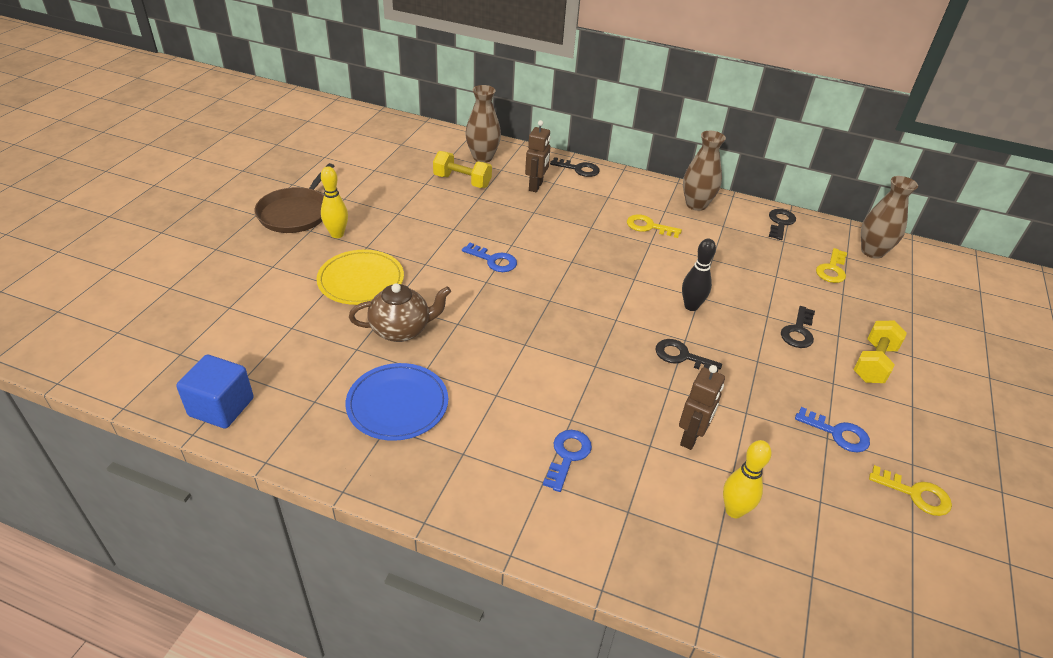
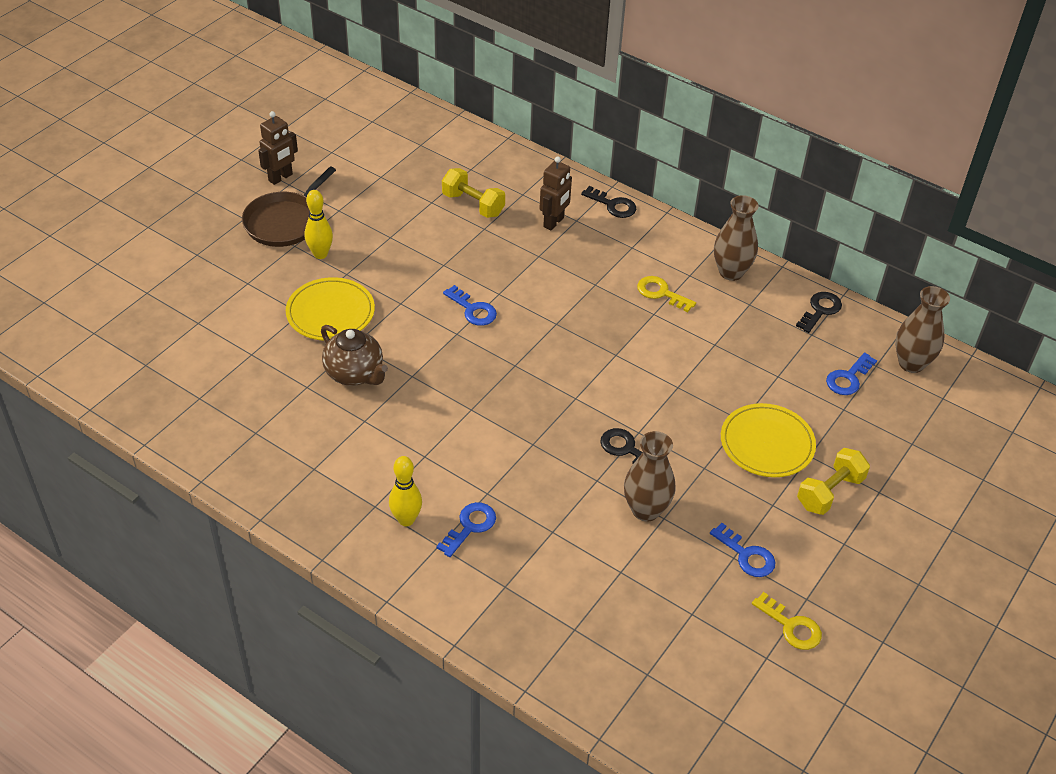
camera: 15 degrees right, 5 degrees up
(221, 407) = (173, 423): blue cube -> none
(397, 404) = (329, 449): blue plate -> none
(401, 330) = (355, 374): brown teapot -> brown teapot turned 45 degrees clockwise
(482, 157) = (507, 175): brown vase -> brown vase (645, 510)
(691, 306) = (663, 396): black bowling pin -> none
(691, 437) = (596, 532): brown robot -> brown robot (280, 178)
(734, 510) = (604, 605): yellow bowling pin -> yellow bowling pin (406, 520)
(798, 331) = (767, 443): black key -> yellow plate
(832, 269) = (848, 378): yellow key -> blue key

